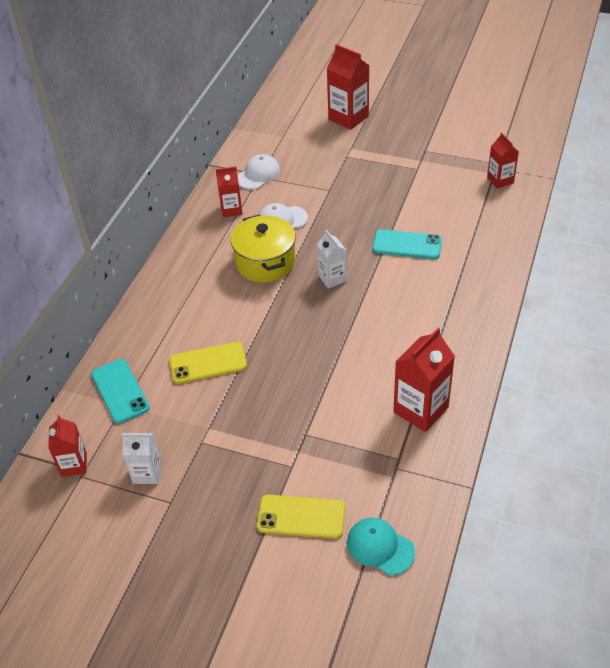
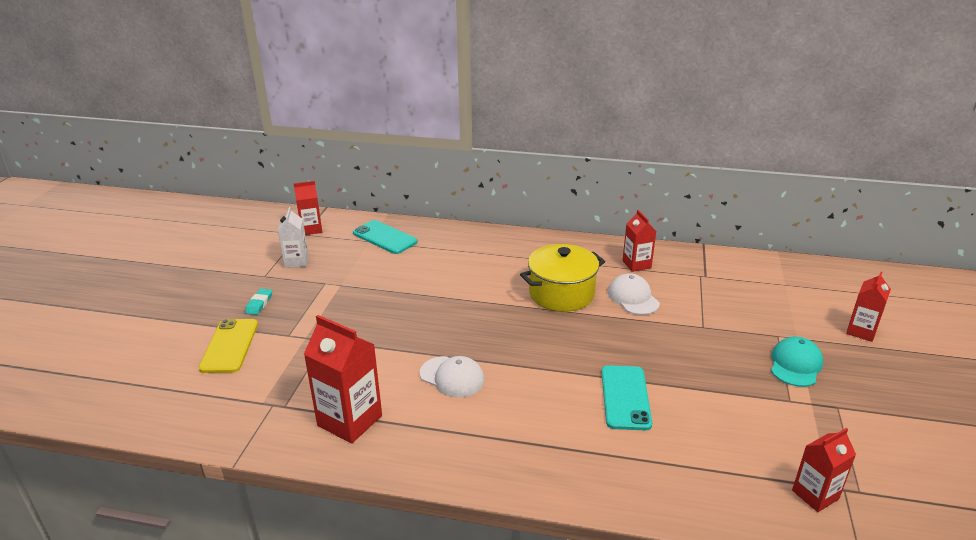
camera: 80 degrees right, 15 degrees down
(120, 391) = (385, 237): turquoise phone -> turquoise phone turned 75 degrees clockwise
(208, 363) = (417, 275): yellow phone -> none
(228, 500) = (259, 304): none -> turquoise eraser
(258, 174) = (703, 275): white cap -> white cap (452, 377)
(332, 278) = (548, 341): white carton -> none
(348, 118) = (861, 331): red carton -> red carton, size x0.62
(380, 547) = (179, 398): turquoise cap -> turquoise cap (795, 365)

